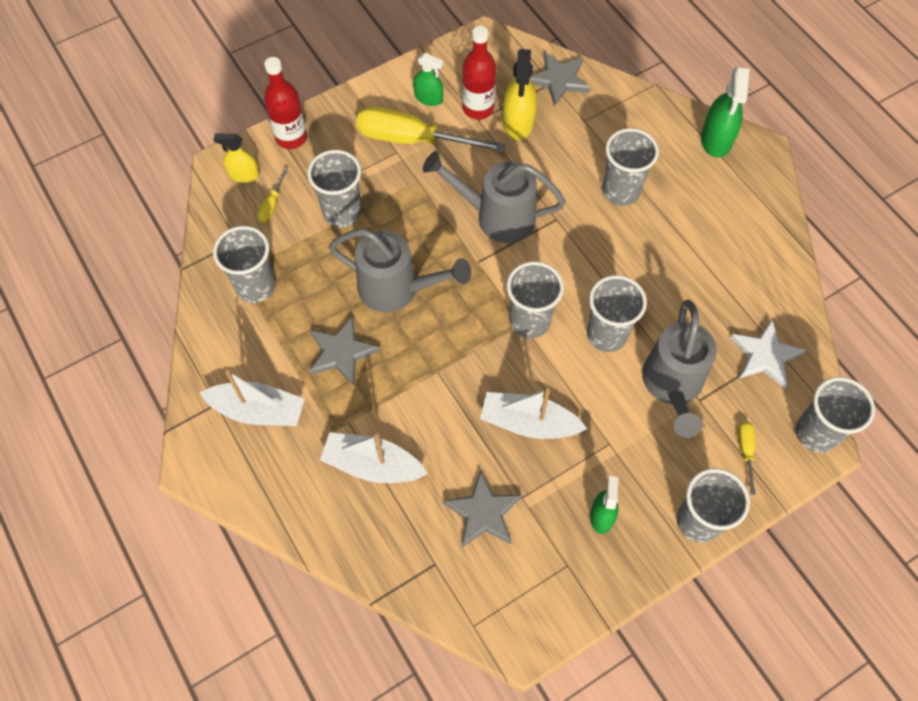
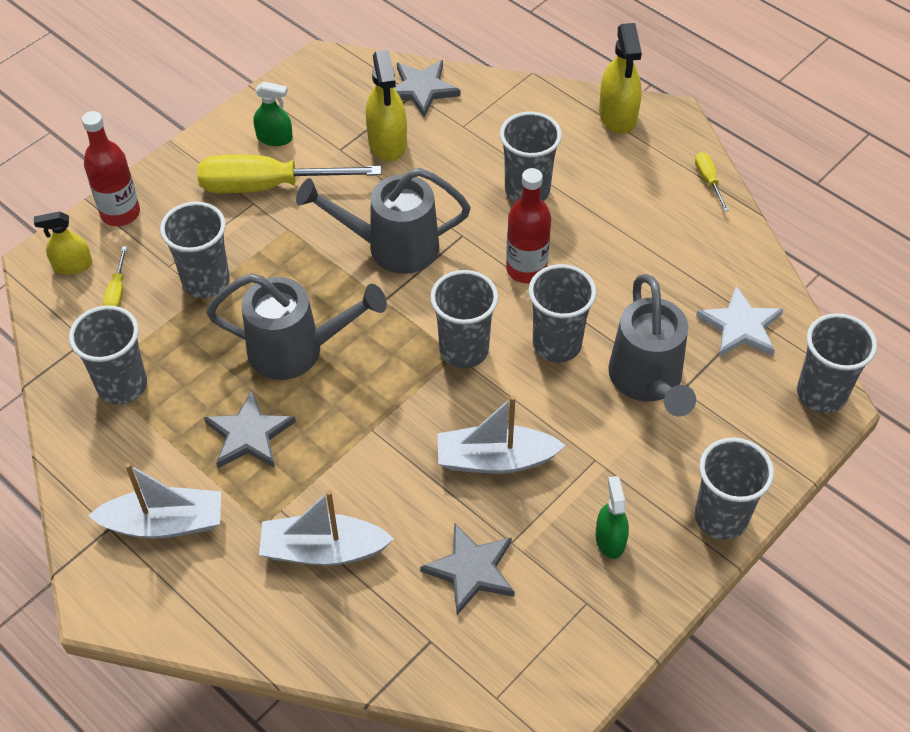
camera: 15 degrees left, 10 degrees down
(478, 108) = (336, 137): red bottle -> red bottle (526, 269)
(716, 139) = (617, 115): green spray bottle -> yellow spray bottle
(745, 451) = (750, 431): yellow screwdriver -> yellow screwdriver (708, 181)

